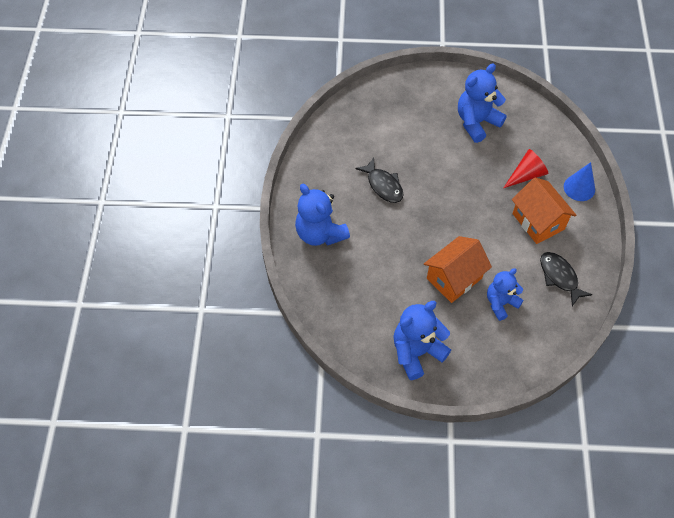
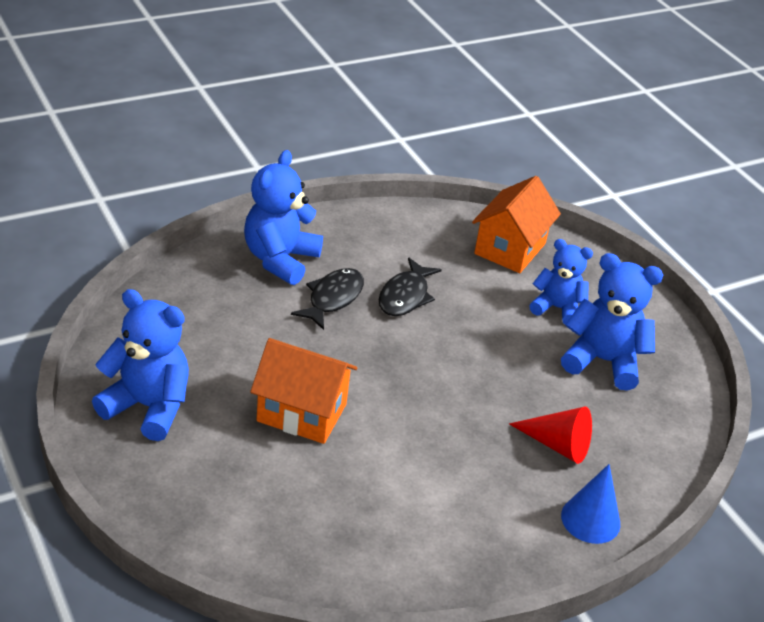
camera: 55 degrees right, 20 degrees down
(501, 303) = (294, 479): blue teddy bear -> blue teddy bear (557, 308)
(538, 221) = (480, 483): orange house -> orange house (510, 248)
(559, 277) = (394, 540): black fish -> black fish (333, 298)

